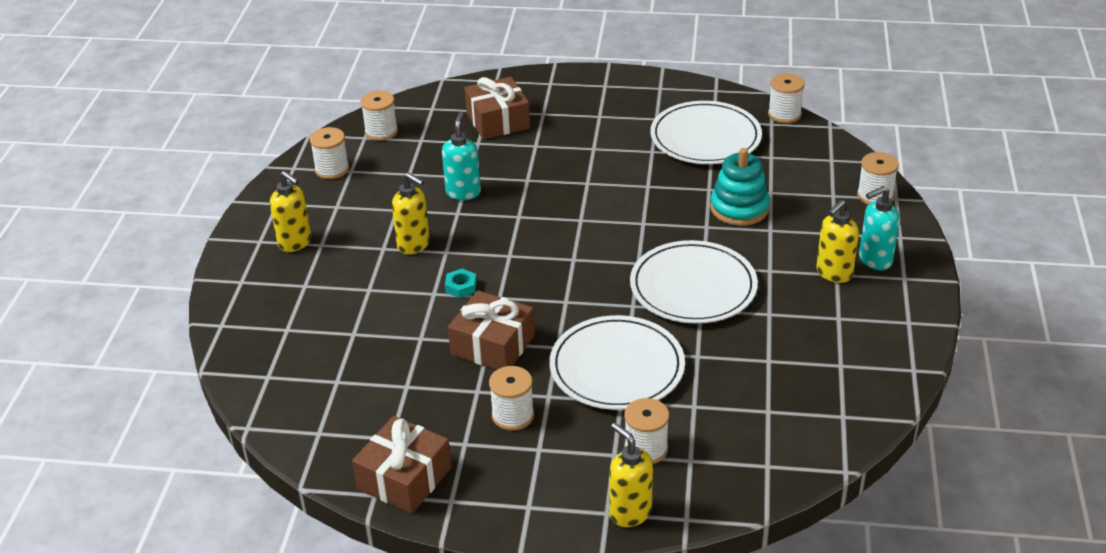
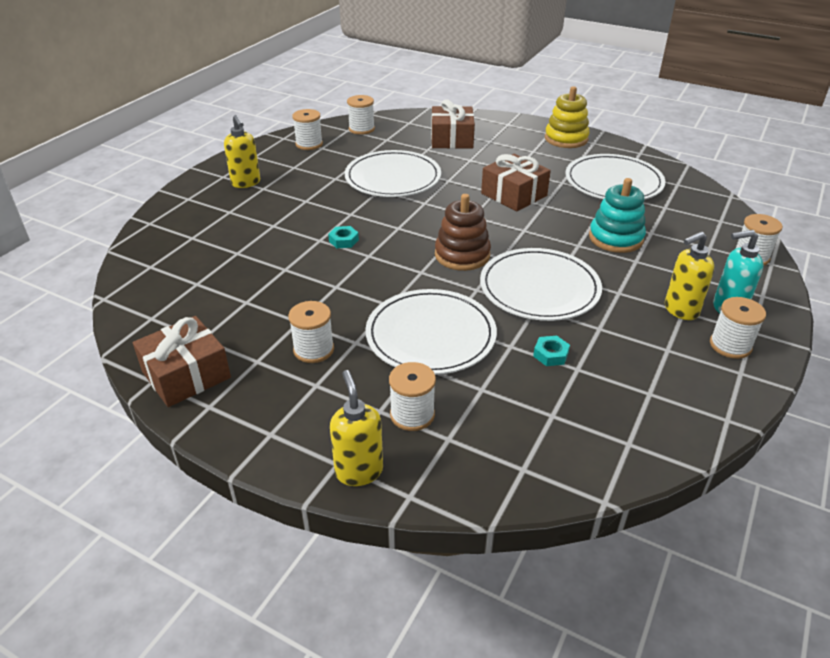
camera: 20 degrees right, 0 degrees up
(414, 245) = (330, 204): yellow soap dispenser -> none
(463, 192) = (393, 178): turquoise soap dispenser -> white plate
(493, 345) = (337, 289): brown gift -> brown gift (514, 194)
(596, 270) = (462, 255): none -> brown stacking toy
(627, 89) = (566, 139): none -> yellow stacking toy
(738, 353) = (551, 354): none -> turquoise nut
(784, 114) = (692, 180): white spool -> white spool (730, 345)

